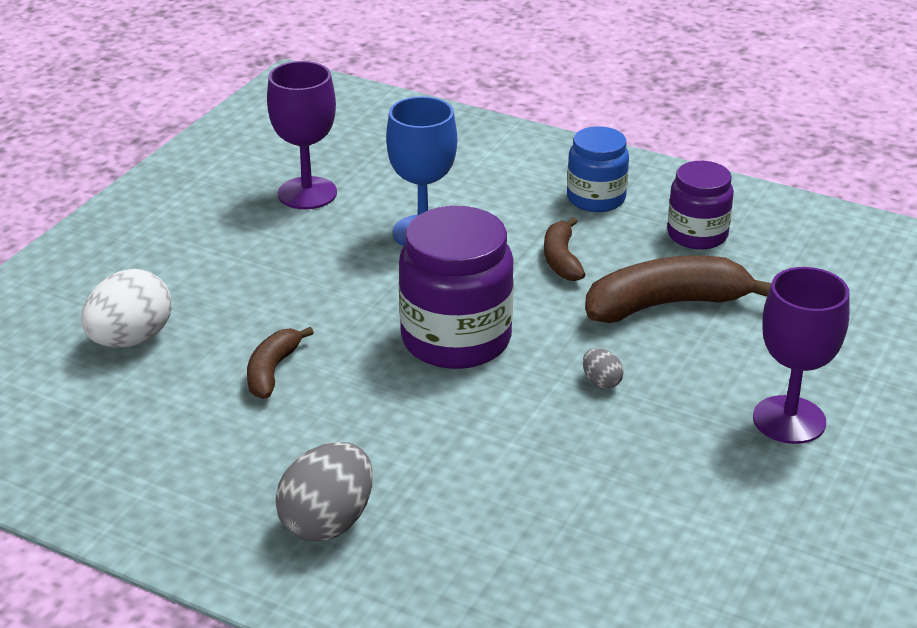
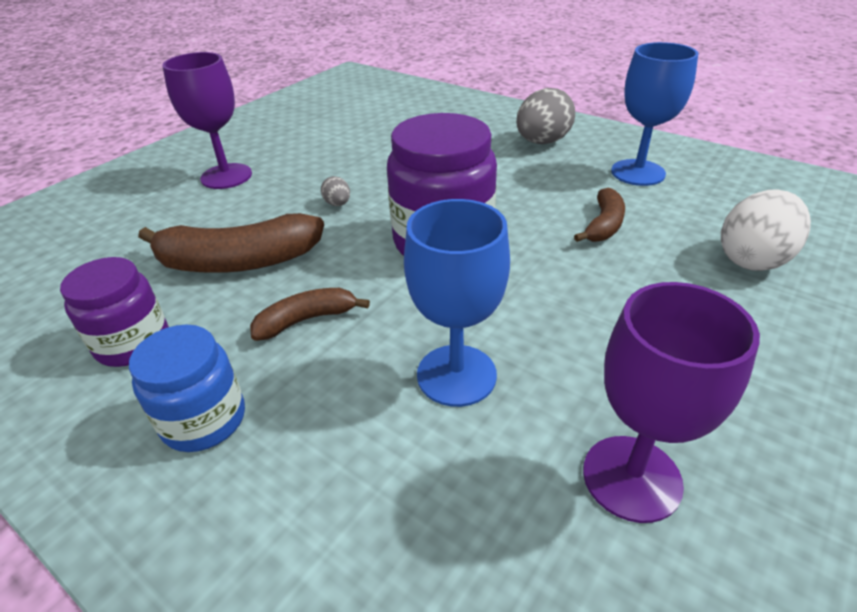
camera: 170 degrees left, 5 degrees up
(199, 459) = (638, 173): none -> blue goblet
(561, 259) = (306, 320): brown banana -> brown banana turned 120 degrees counterclockwise

